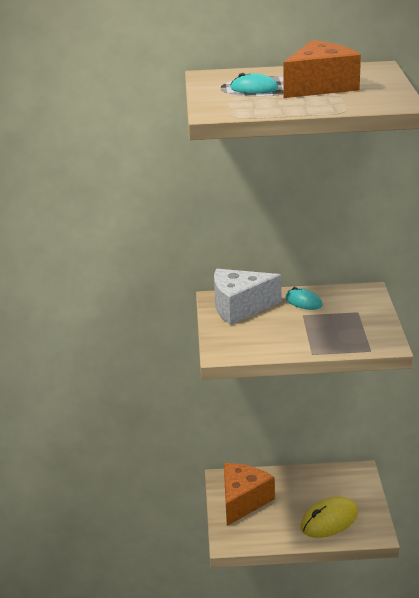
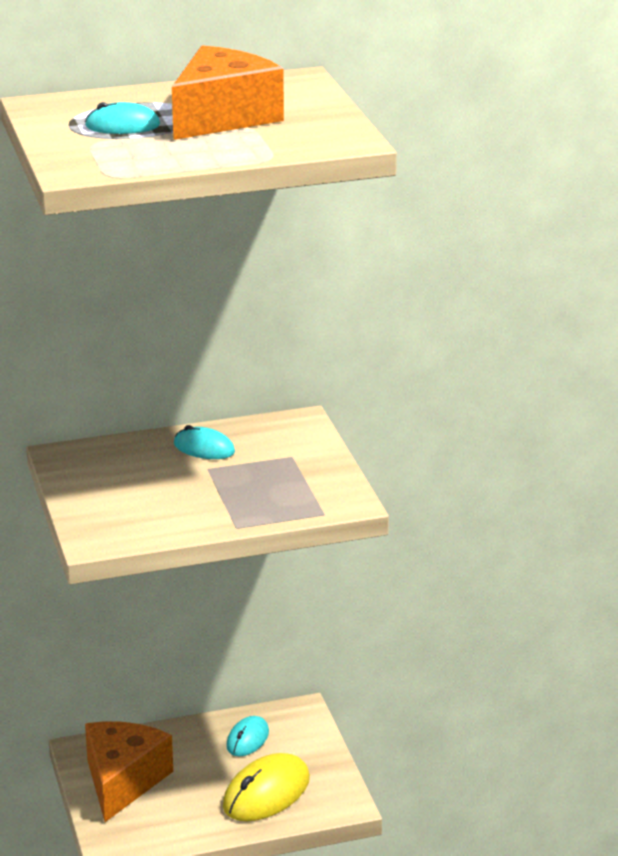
camera: 15 degrees left, 0 degrees up
(240, 307) = (105, 465): white cheese -> none
(324, 484) = (247, 739): none -> turquoise mouse

